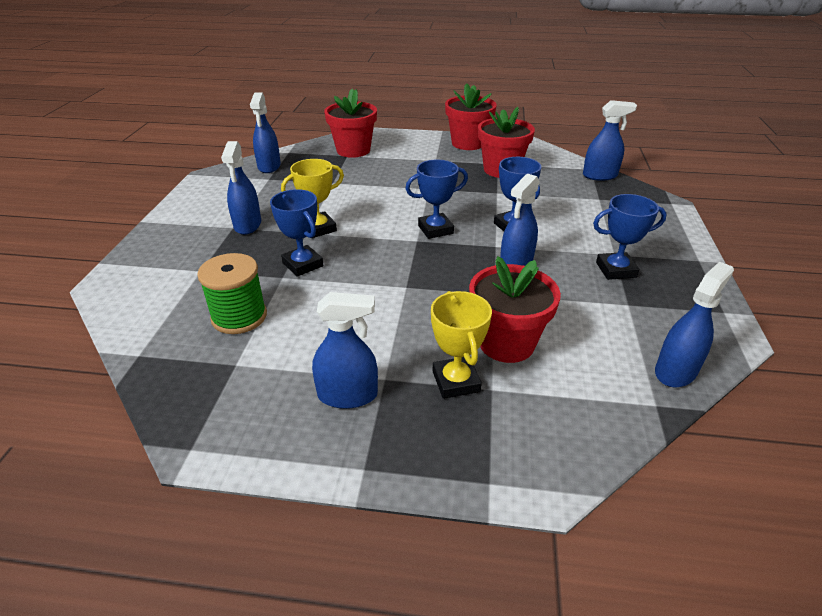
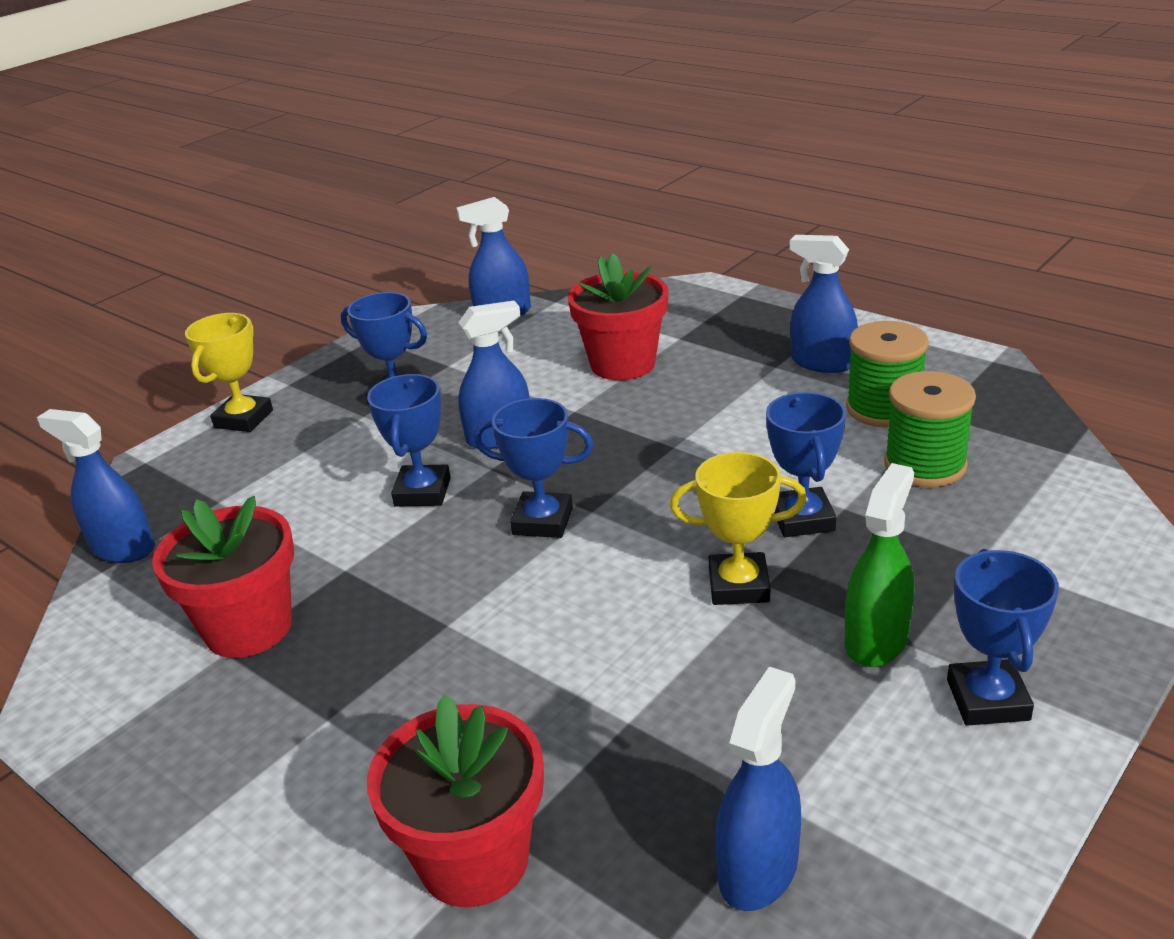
camera: 145 degrees left, 5 degrees down
(198, 218) = (988, 700): none -> blue trophy
(248, 225) = (876, 640): blue spray bottle -> green spray bottle
(279, 357) = (883, 408): none -> green spool
(456, 381) = (707, 349): yellow trophy -> yellow trophy (243, 419)
(468, 143) = (171, 762): red flower pot -> none

